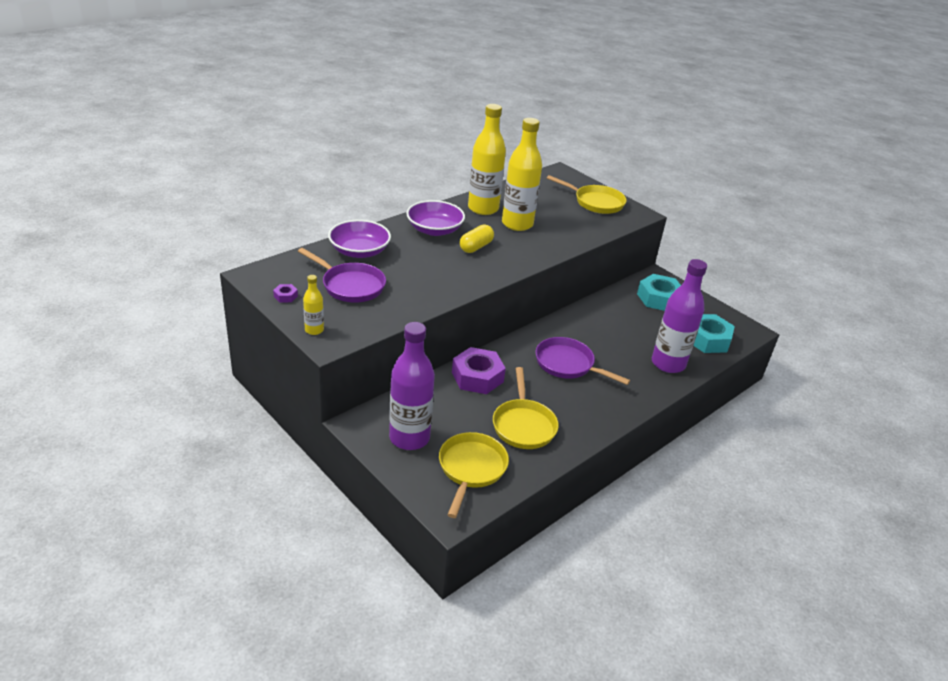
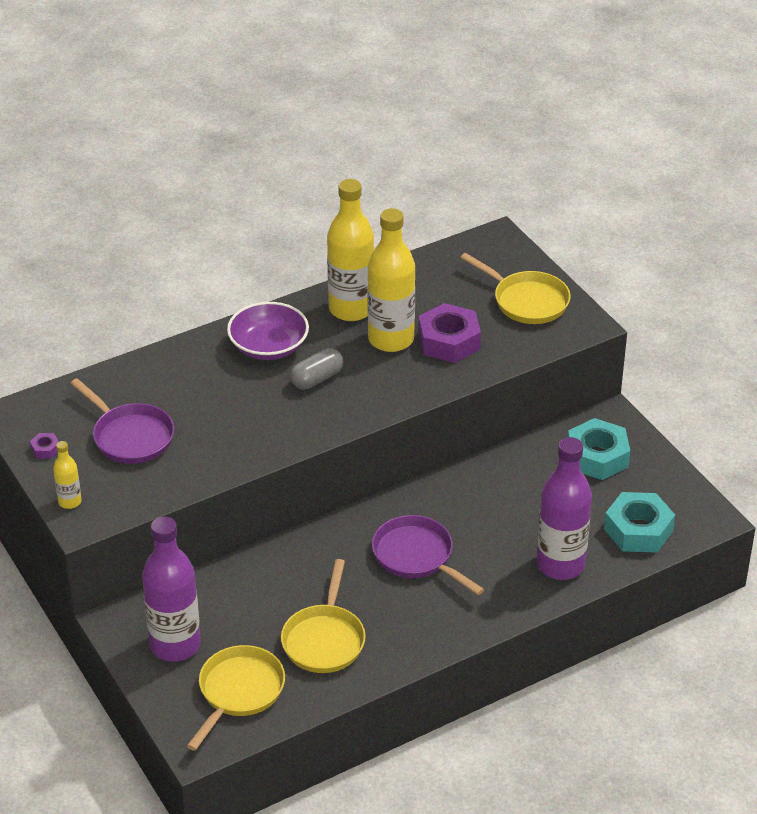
camera: 15 degrees right, 5 degrees up
(359, 251) = (156, 380): purple bowl -> none
(476, 247) = (317, 379): yellow capsule -> grey capsule
(477, 377) = (287, 567): purple nut -> purple nut (449, 341)

